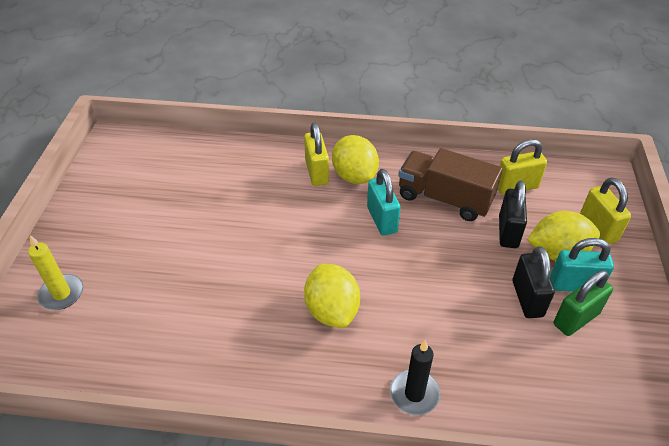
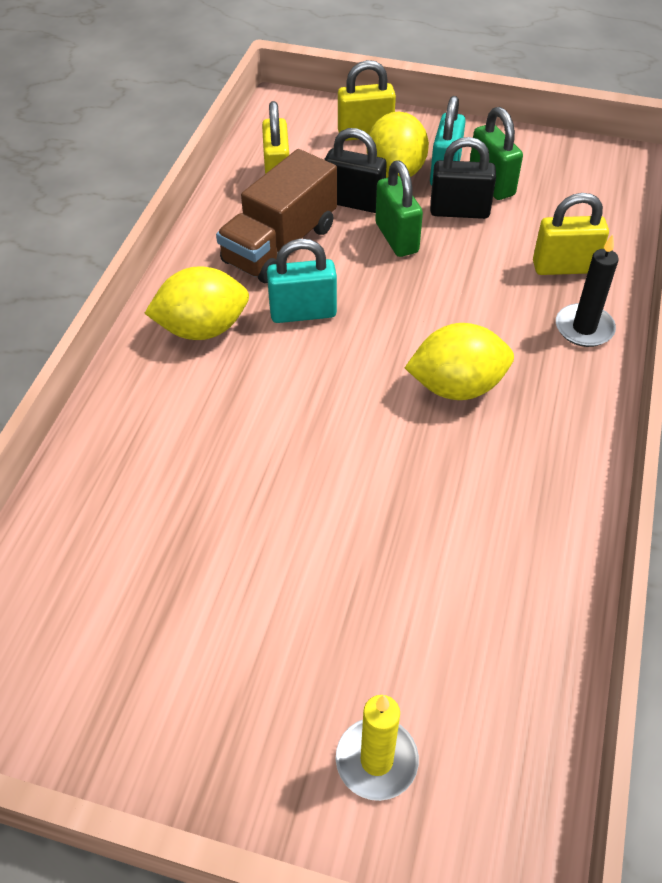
camera: 80 degrees left, 5 degrees up
(317, 172) = (179, 372): yellow padlock -> yellow padlock (564, 267)
(477, 261) = (396, 238): none -> green padlock

